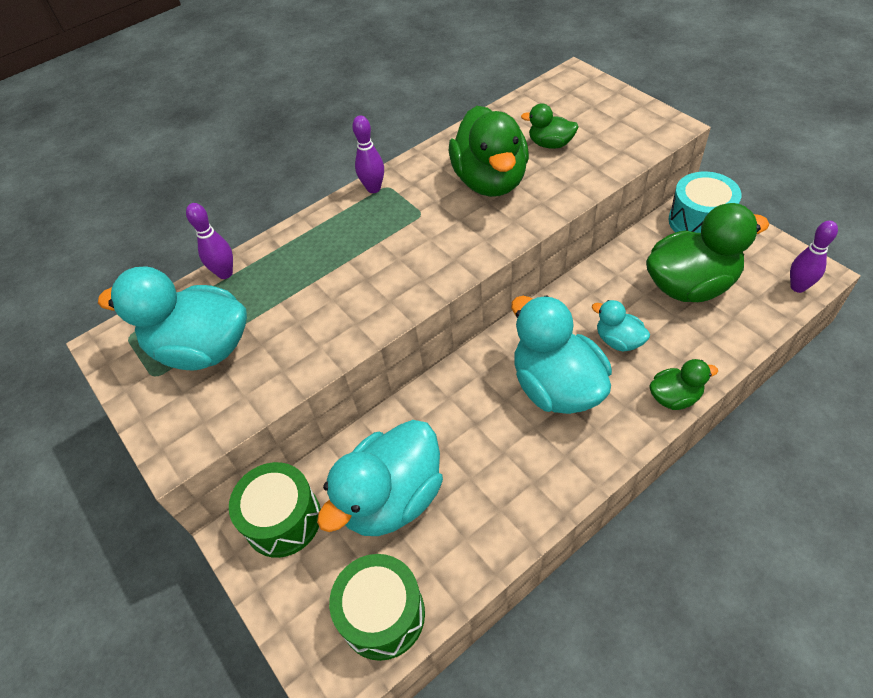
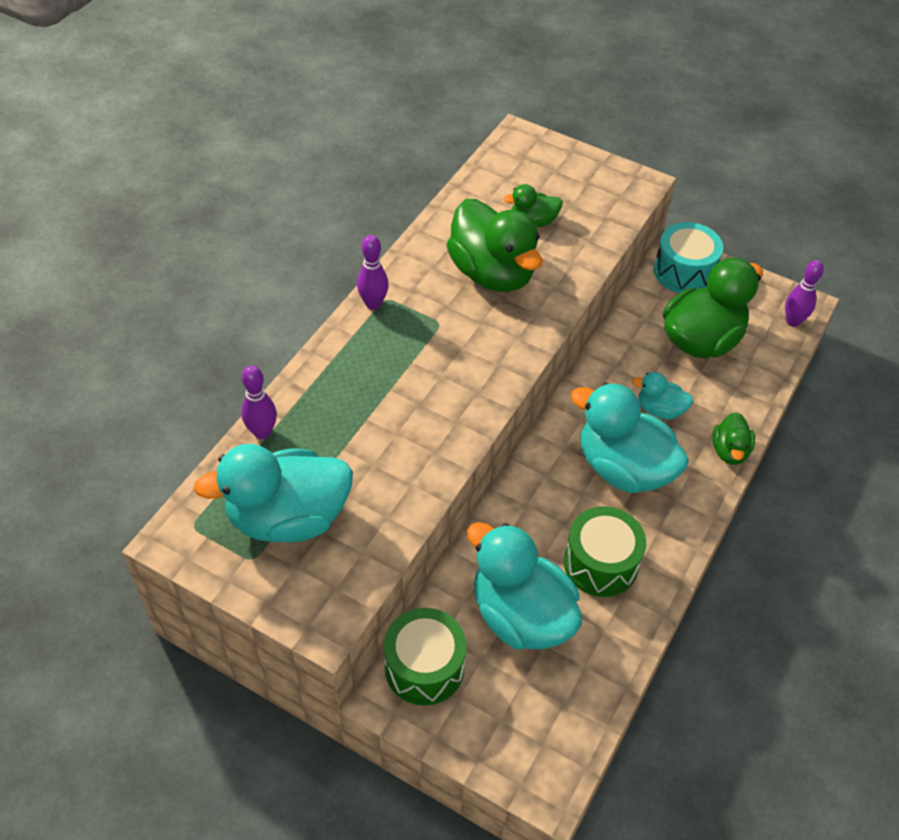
camera: 30 degrees left, 0 degrees up
(382, 614) = (564, 718): green drum -> green drum (600, 563)
(392, 498) = (520, 615): turquoise duck -> turquoise duck turned 120 degrees clockwise
(674, 397) = (729, 451): green duck -> green duck turned 135 degrees clockwise

